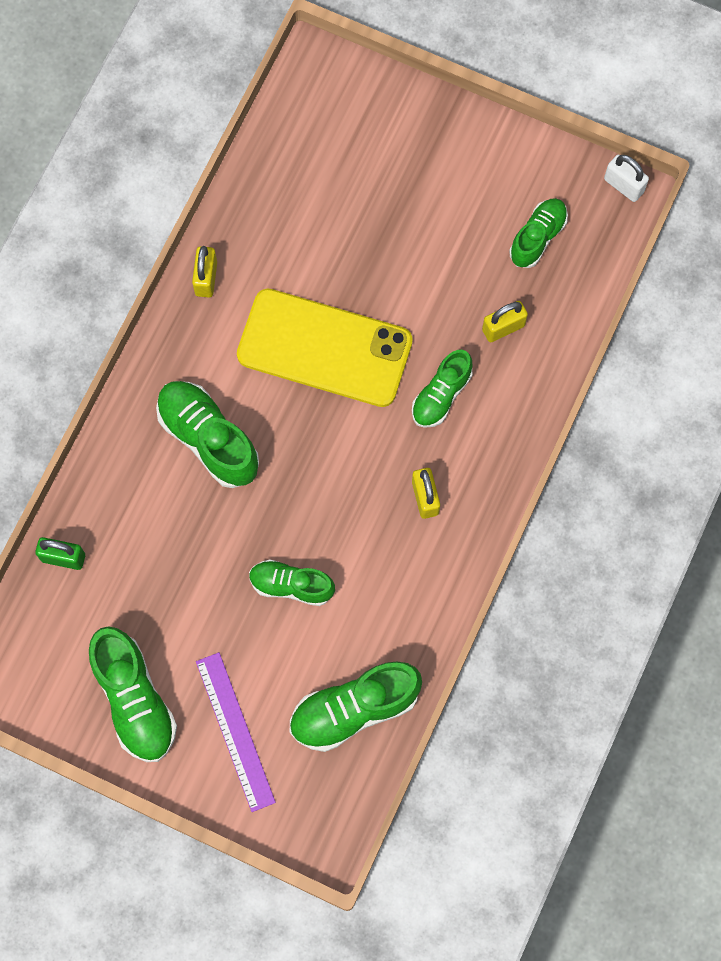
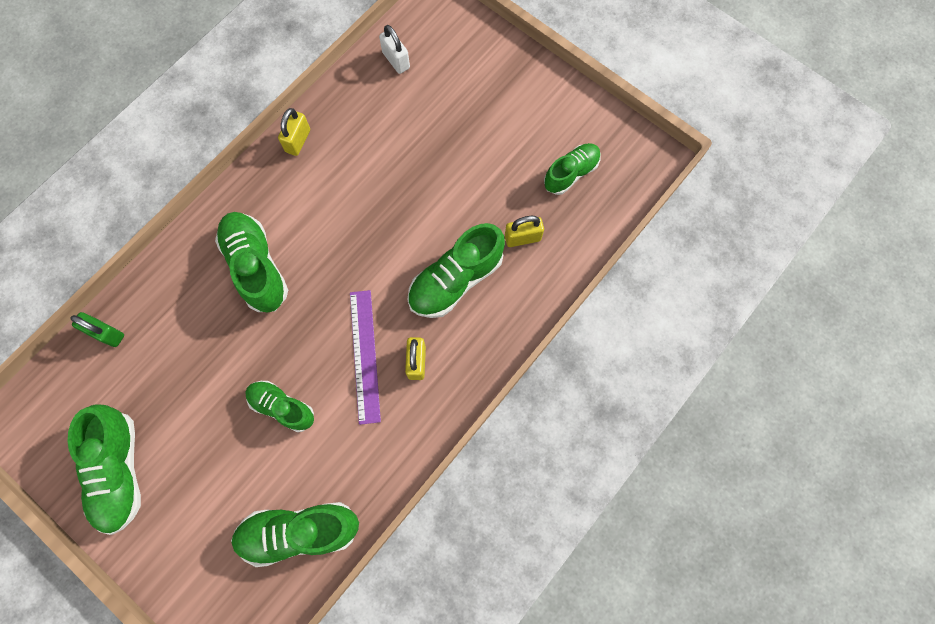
camera: 15 degrees right, 0 degrees up
(235, 731) = (193, 522): purple ruler -> purple ruler (365, 355)
(324, 348) = (373, 218): yellow phone -> none
(441, 395) = (455, 280): green shoe -> green shoe, size x1.56
(623, 185) = (652, 149): white padlock -> white padlock (396, 60)

